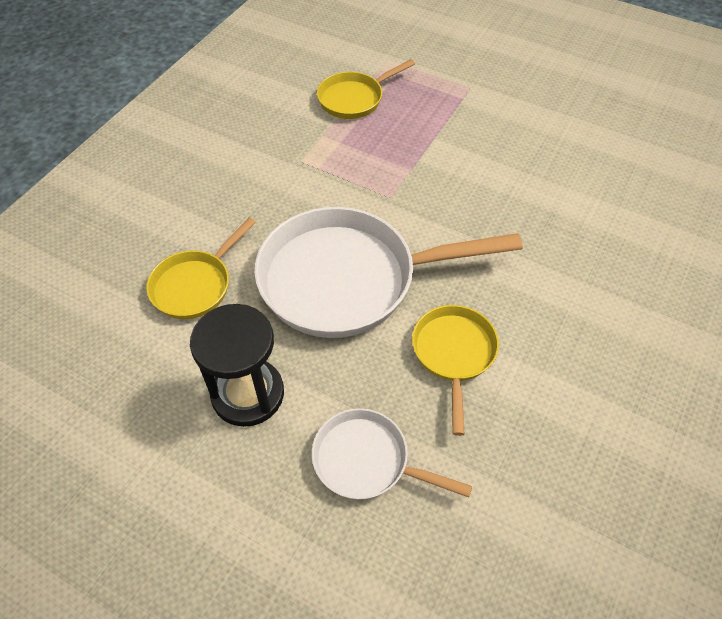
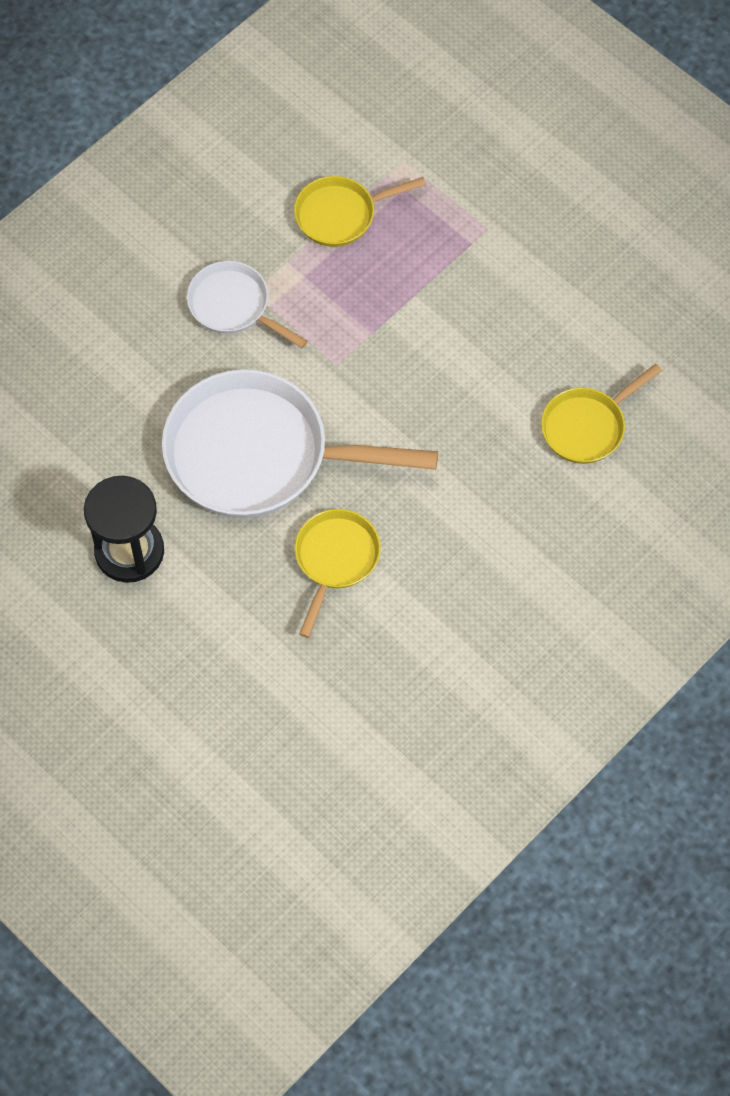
camera: 15 degrees right, 10 degrees up
(195, 285) = (104, 424): yellow pan -> yellow pan (587, 426)
(367, 461) = (219, 639): white pan -> white pan (233, 306)

